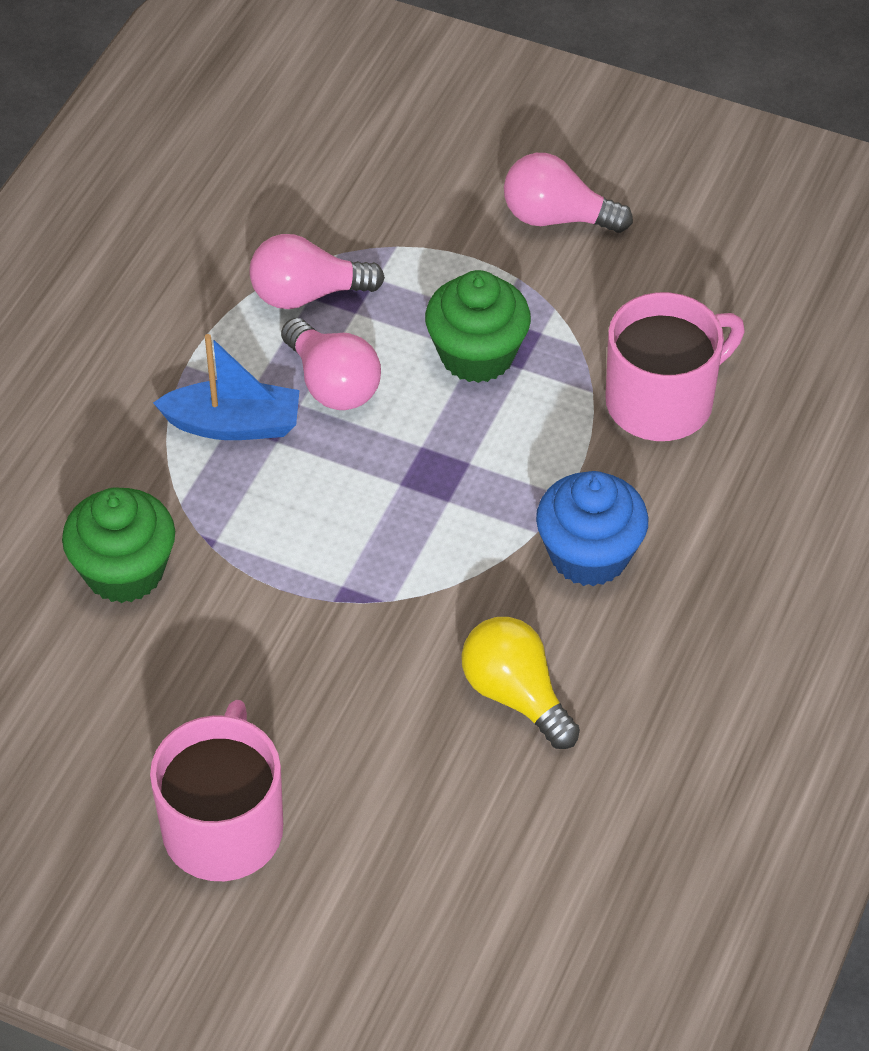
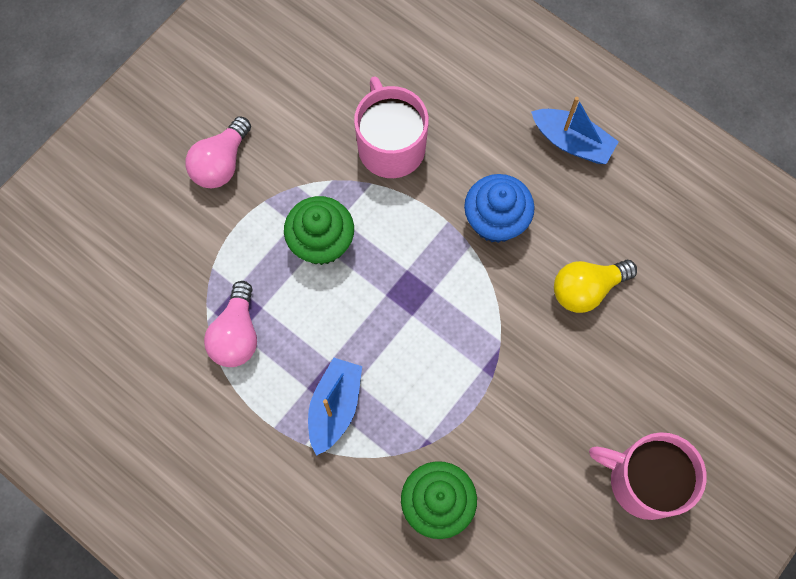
camera: 75 degrees left, 20 degrees up
(332, 384) = (319, 336): pink light bulb -> none
(765, 630) = (572, 142): none -> blue boat

